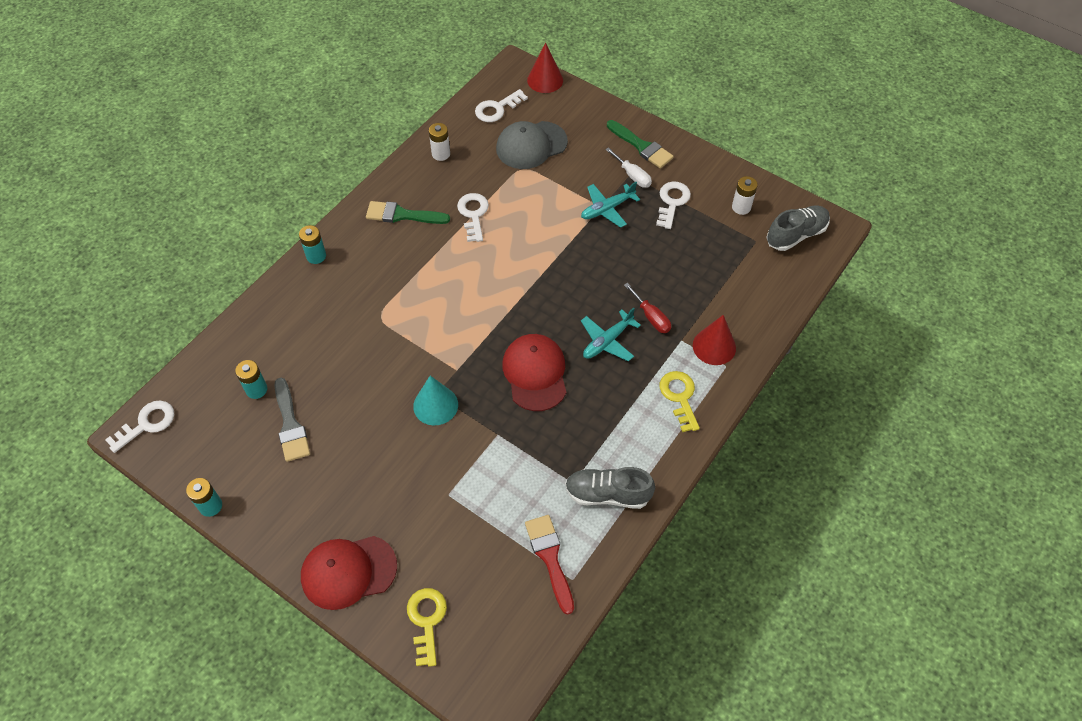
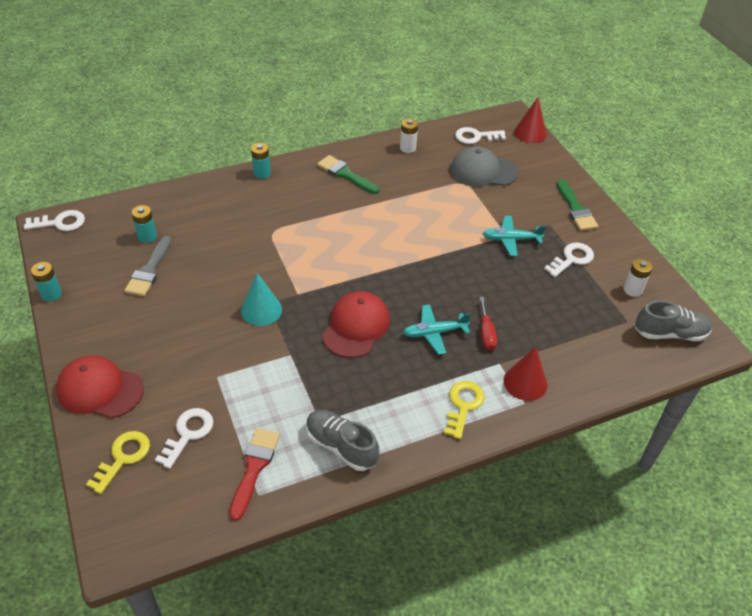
camera: 30 degrees right, 10 degrees down
(473, 214) = (399, 197): white key -> white key (188, 433)
(632, 176) = (551, 226): white screwdriver -> none

